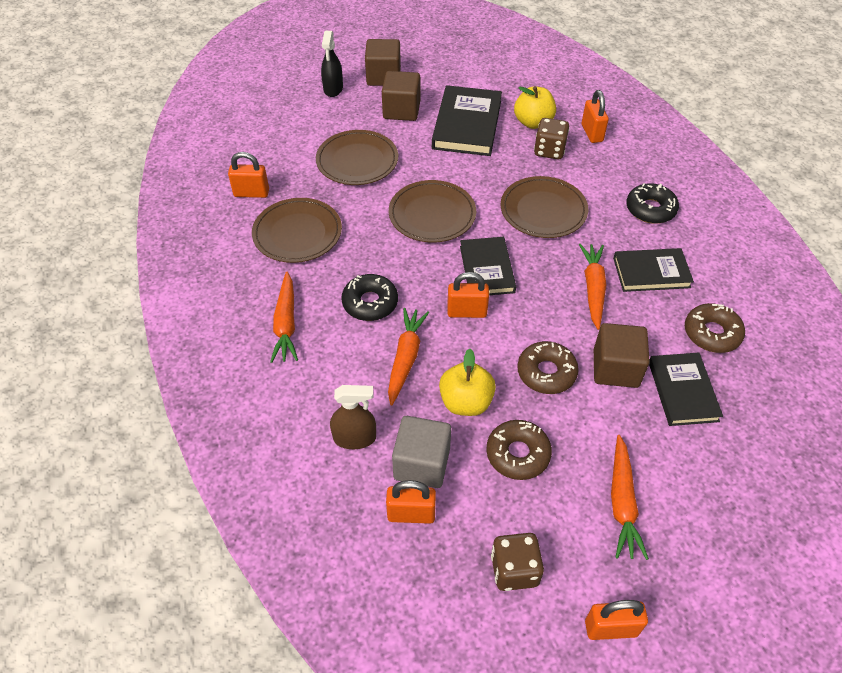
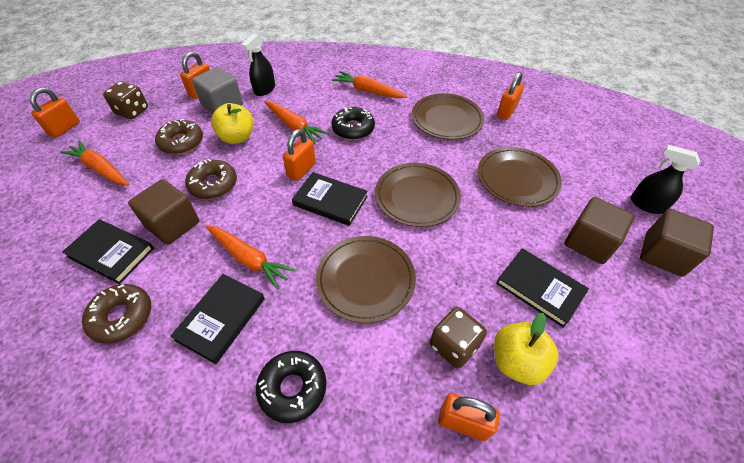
camera: 120 degrees right, 0 degrees up
(354, 438) = (264, 89): brown spray bottle -> black spray bottle
(467, 125) = (539, 288): black book -> black book, size x0.66

